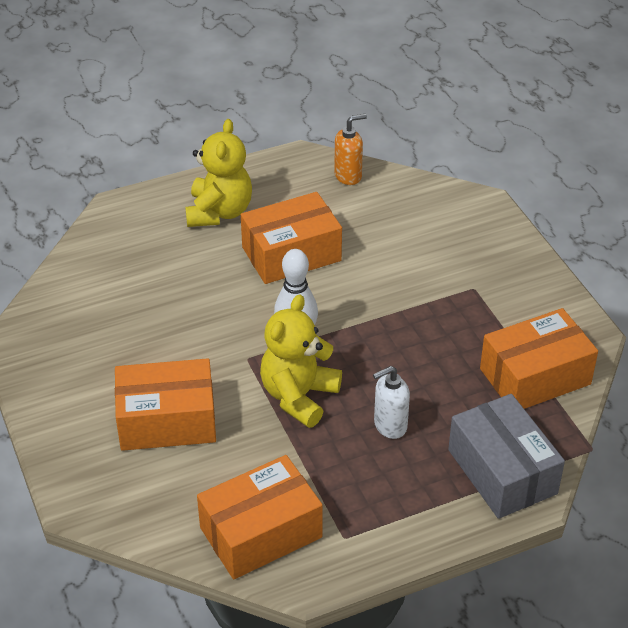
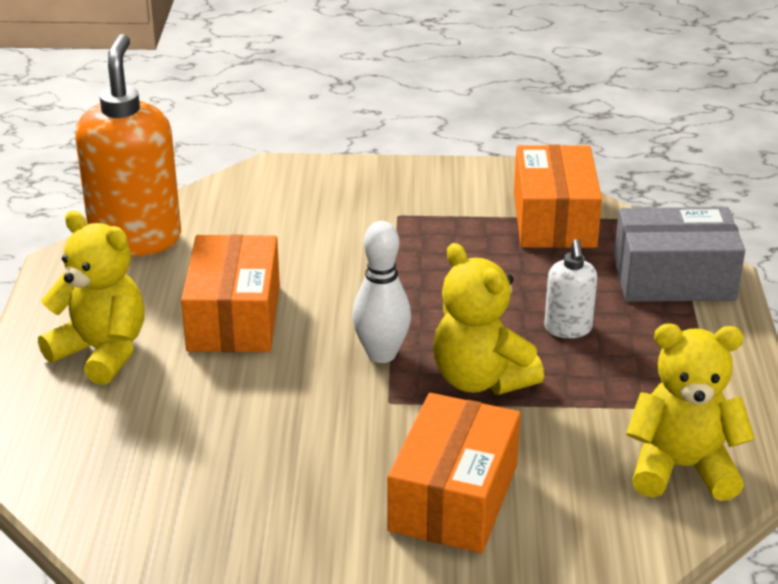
camera: 65 degrees left, 10 degrees down
(261, 532) = (681, 468): orange box -> yellow teddy bear
(348, 176) = (136, 239): orange soap dispenser -> orange soap dispenser, size x2.07

